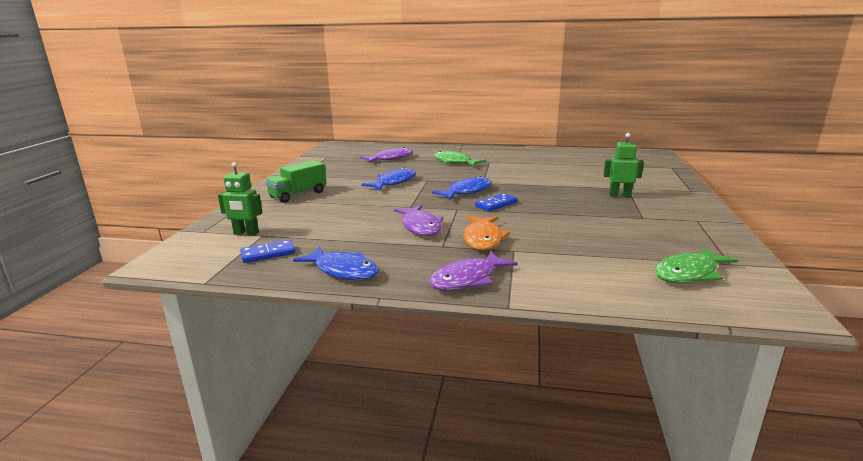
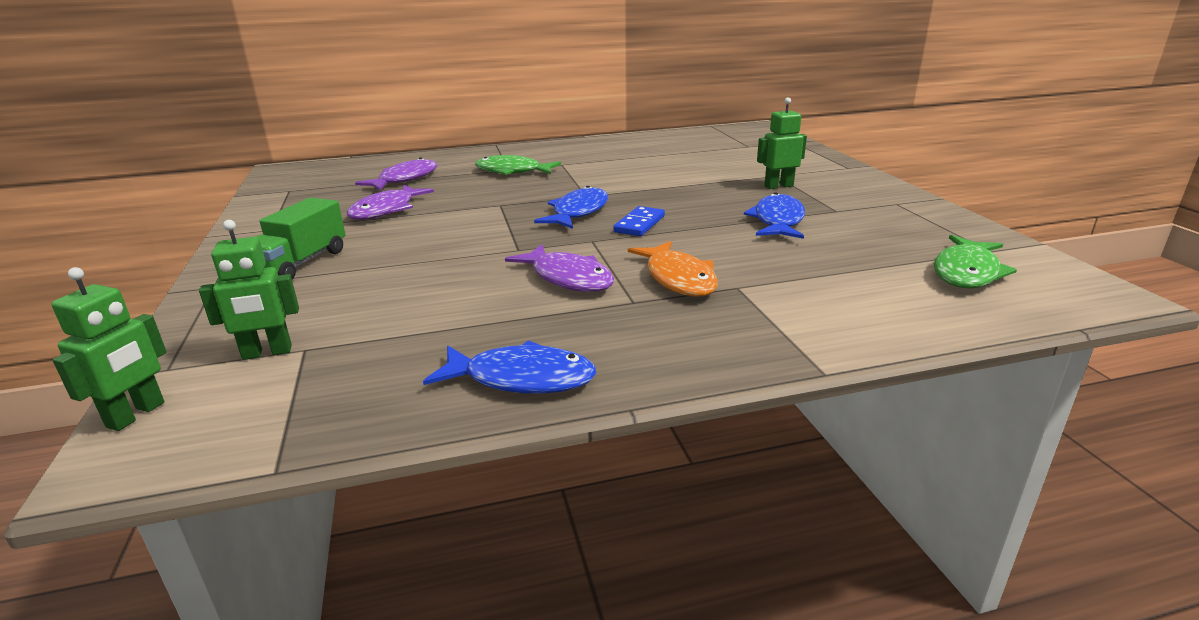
camera: 25 degrees left, 5 degrees up
(176, 247) = (136, 415): none -> green robot
(268, 253) = (351, 381): blue domino -> none
(393, 182) = (450, 216): blue fish -> blue fish (778, 221)
(467, 279) = (725, 345): purple fish -> purple fish (386, 210)

